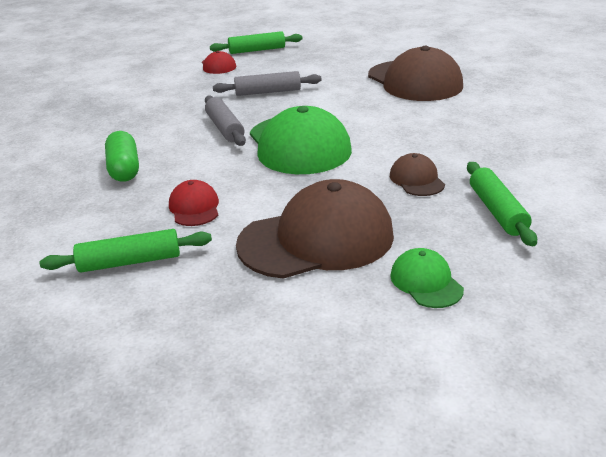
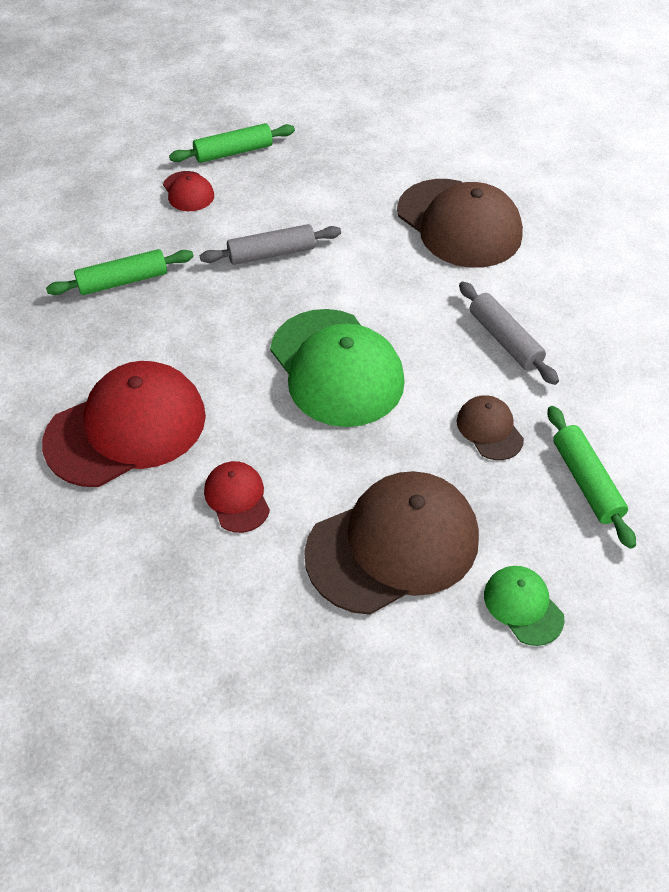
camera: 10 degrees left, 20 degrees up
(124, 169) = (127, 428): green capsule -> red cap
(130, 262) = (188, 600): green rolling pin -> green rolling pin (123, 281)
(224, 128) = (233, 337): grey rolling pin -> grey rolling pin (504, 340)

